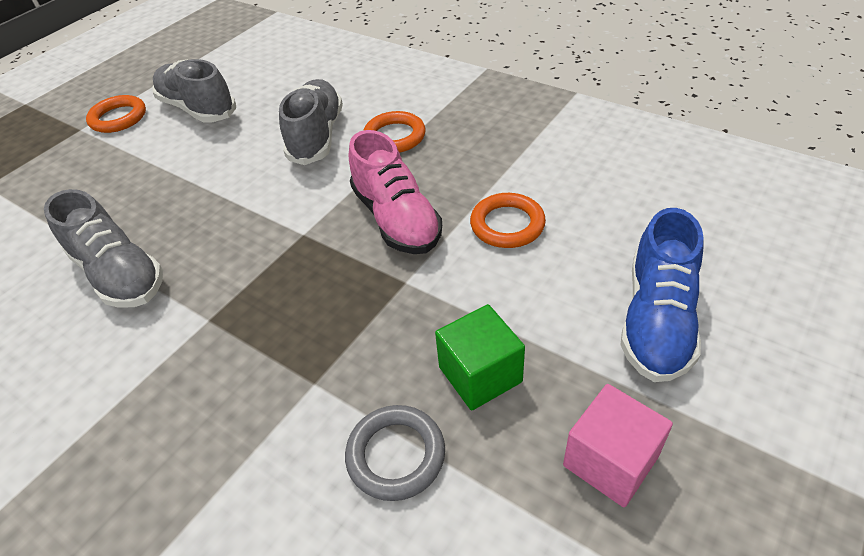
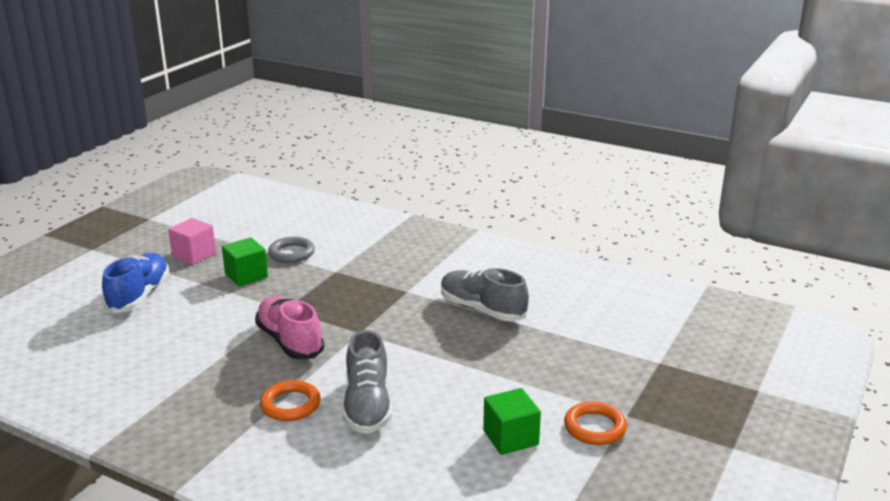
camera: 170 degrees right, 20 degrees down
(198, 109) = (510, 438): grey shoe -> green cube
(507, 224) = (208, 338): orange ring -> none

